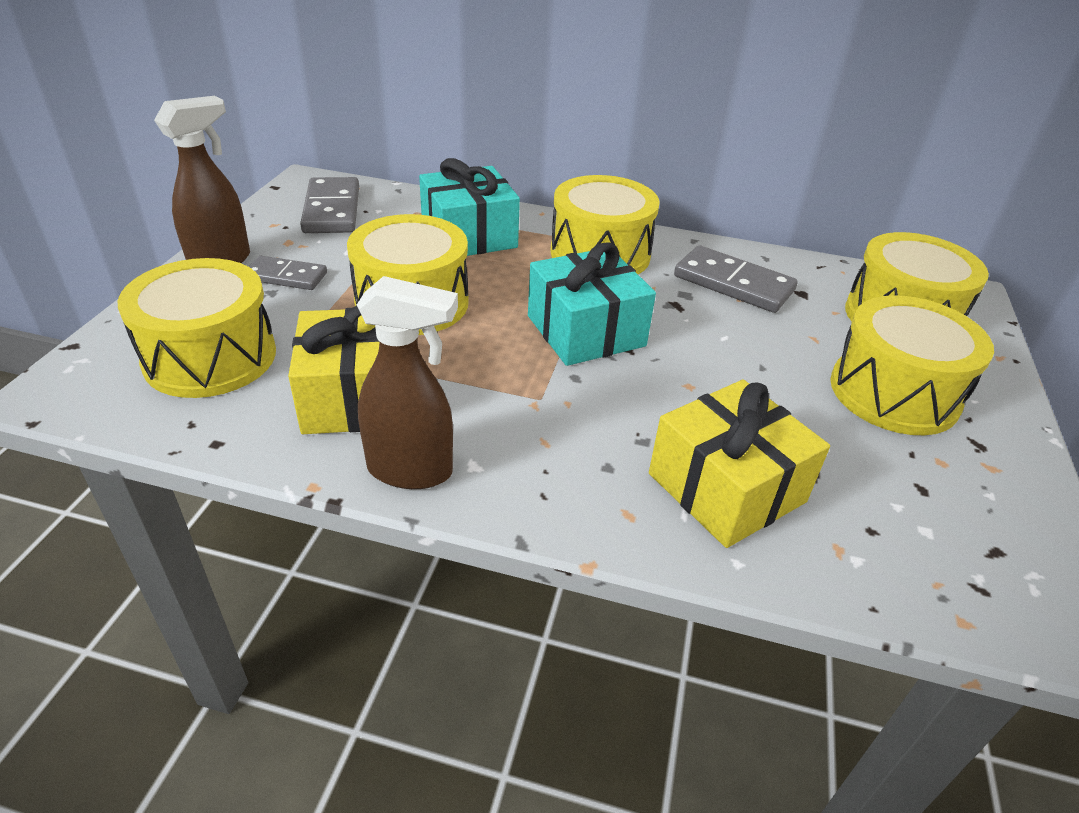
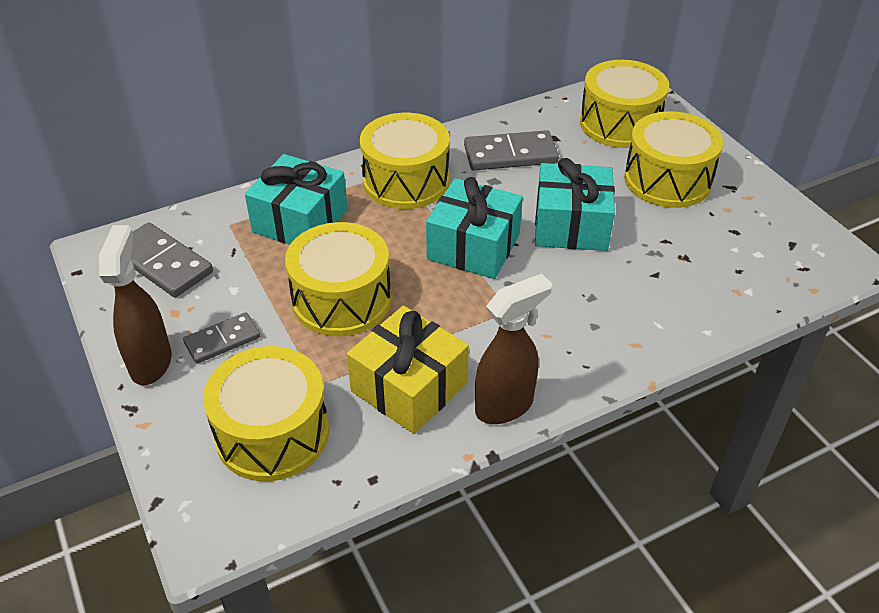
camera: 40 degrees left, 5 degrees up
(714, 369) = (571, 225): none -> turquoise gift
(726, 488) = (659, 295): yellow gift -> none

